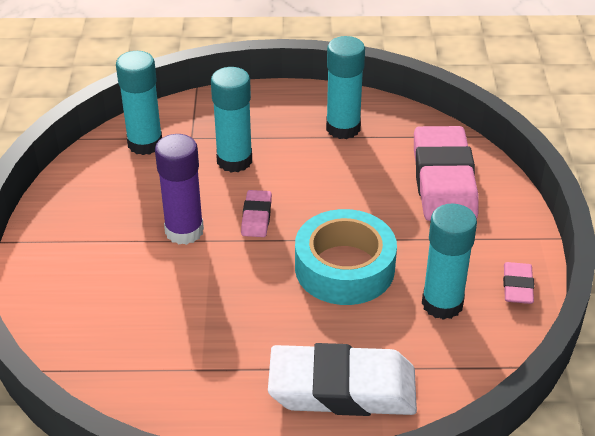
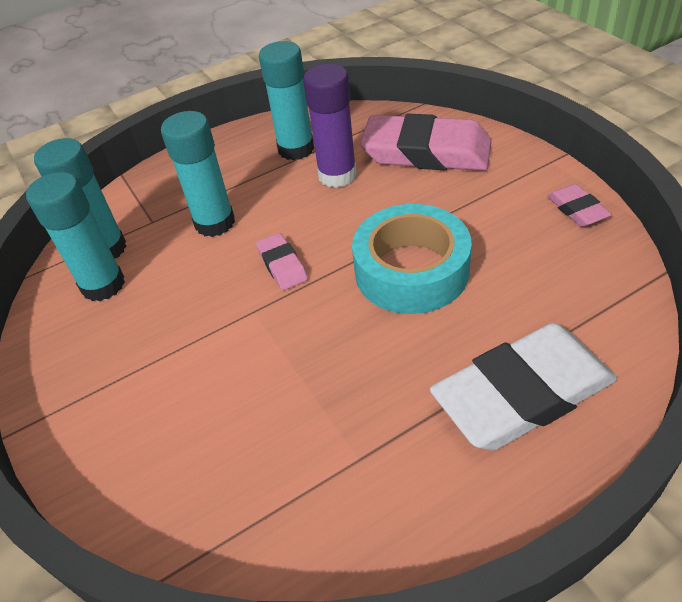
camera: 25 degrees left, 5 degrees up
(184, 231) = (217, 316): purple glue stick -> purple glue stick (337, 175)
(442, 304) = (531, 258): turquoise glue stick -> turquoise glue stick (103, 285)
(444, 180) = (426, 152): pink eraser -> pink eraser turned 45 degrees counterclockwise

